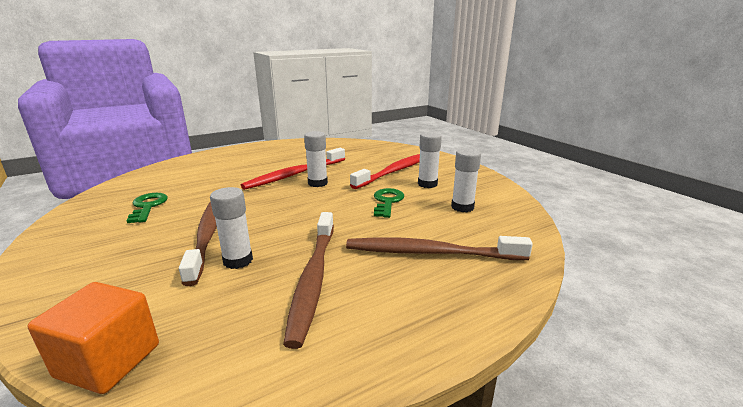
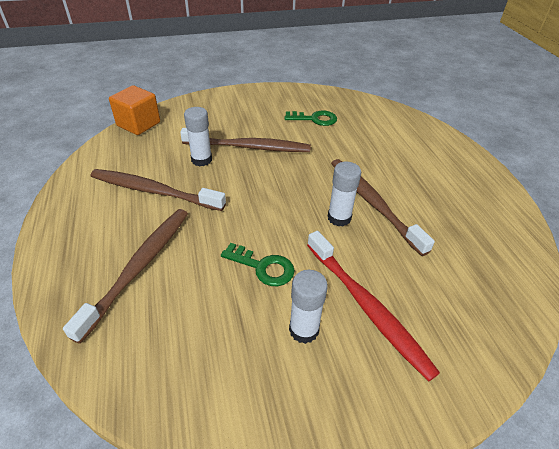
camera: 105 degrees right, 20 degrees up
(295, 174) = (373, 203): red toothbrush -> brown toothbrush
(462, 207) = (214, 339): white glue stick -> none

